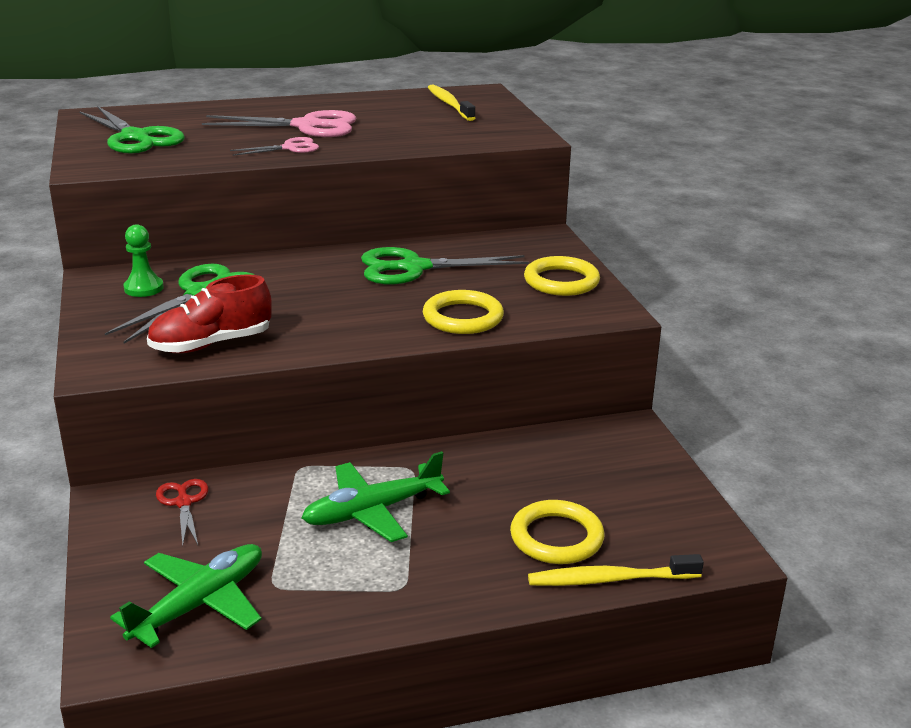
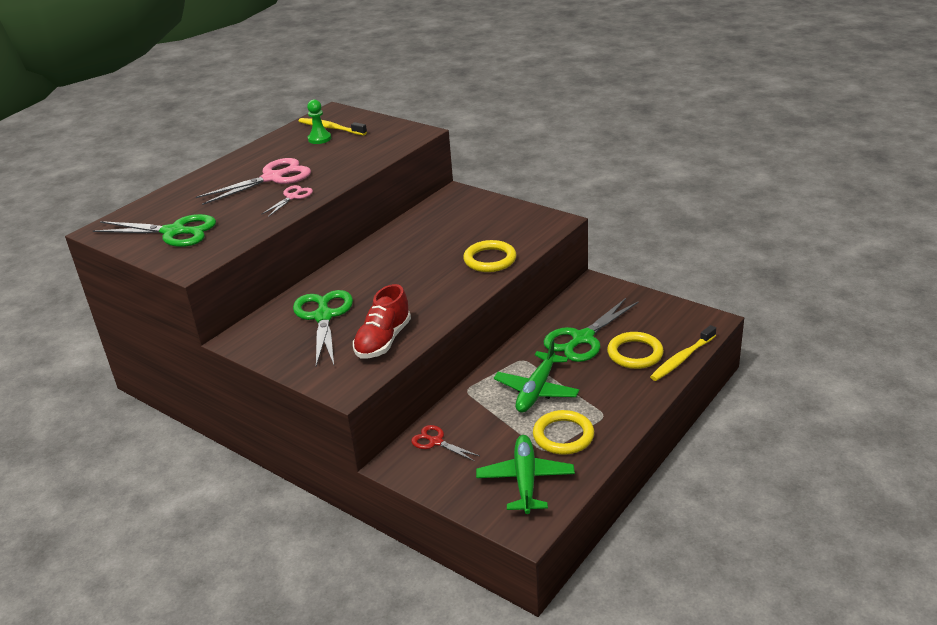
camera: 35 degrees left, 5 degrees up
(144, 288) = (280, 331): green pawn -> green pawn (319, 139)
(414, 268) = (416, 244): green scissors -> green scissors (582, 338)
(561, 281) = (505, 216): yellow ring -> yellow ring (563, 436)

